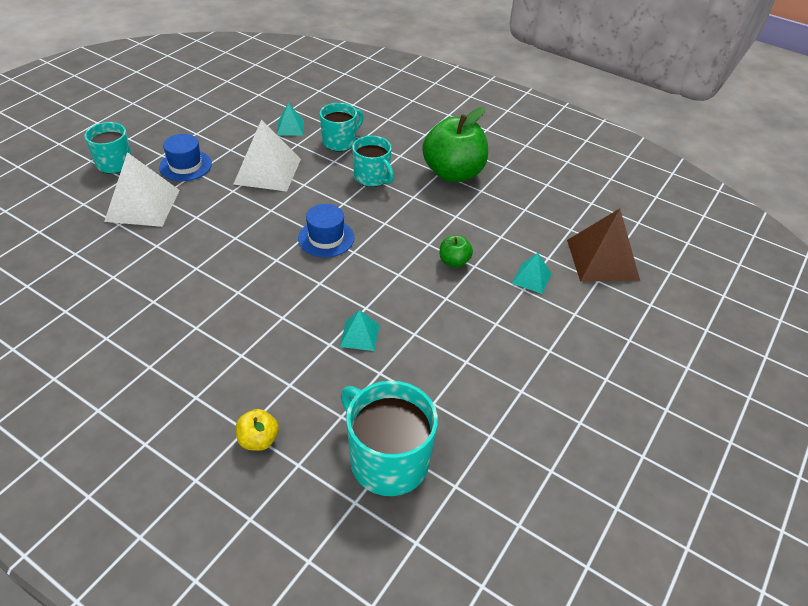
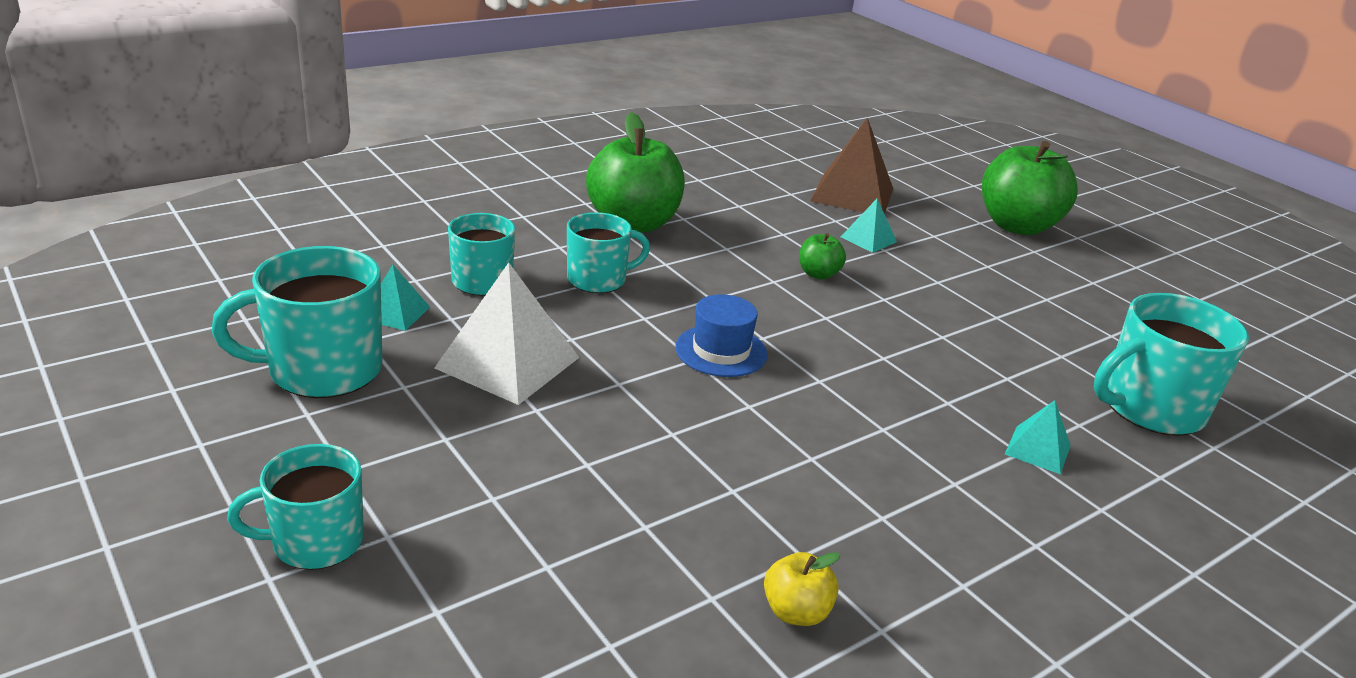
camera: 70 degrees left, 15 degrees down
(142, 205) = (507, 523): white pyramid -> none
(185, 165) = (413, 446): blue hat -> none
(230, 125) = (322, 370): none -> turquoise mug
(258, 440) = (1121, 500): yellow apple -> yellow apple (796, 612)
(359, 335) = (937, 375): turquoise pyramid -> turquoise pyramid (1037, 449)
(645, 364) = (1017, 226): none -> green apple

